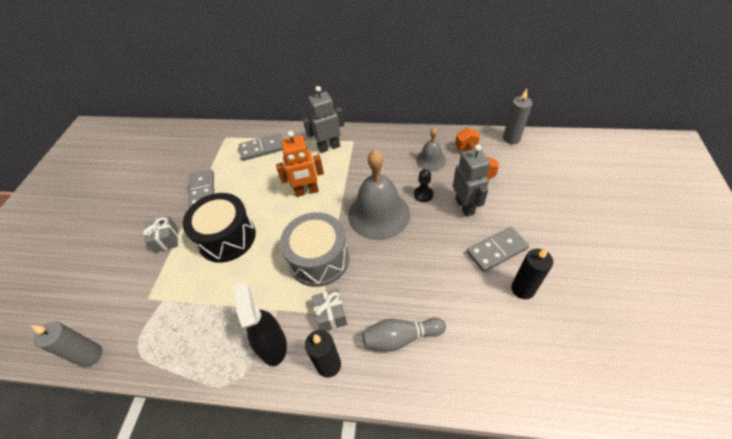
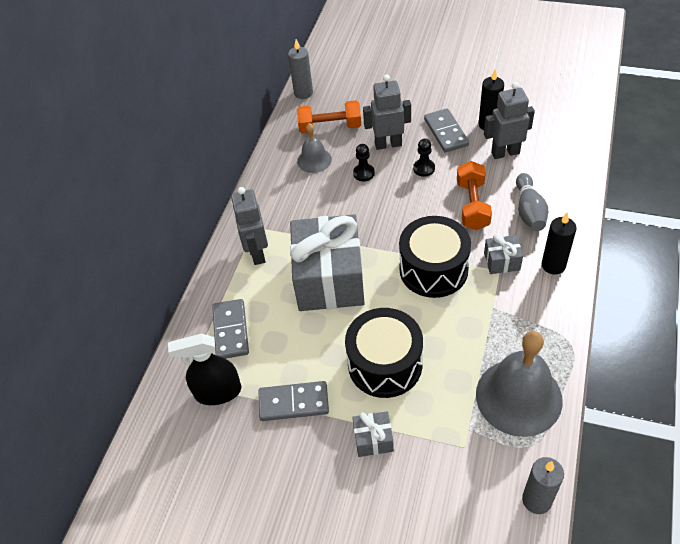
camera: 80 degrees left, 0 degrees up
(272, 344) = (531, 311): black spray bottle -> black spray bottle (218, 392)
(306, 191) = (329, 279): orange robot -> grey gift
(319, 259) = (433, 269): grey drum -> black drum
(378, 214) = (382, 213): grey bell -> grey bell (518, 397)
(399, 283) = (472, 205): none -> orange dumbbell
(440, 238) = (424, 168): none -> black pawn
(482, 309) = (505, 153): none -> grey robot

